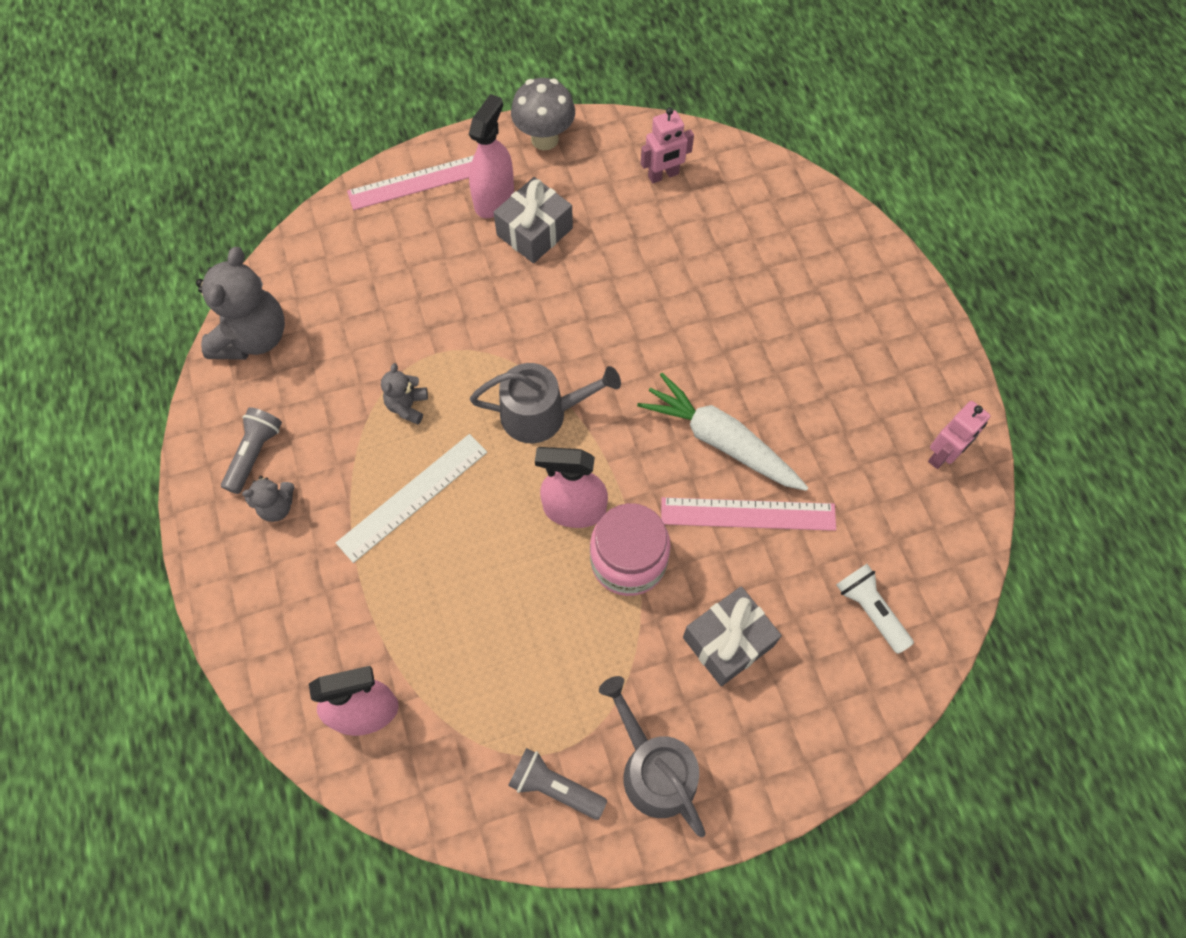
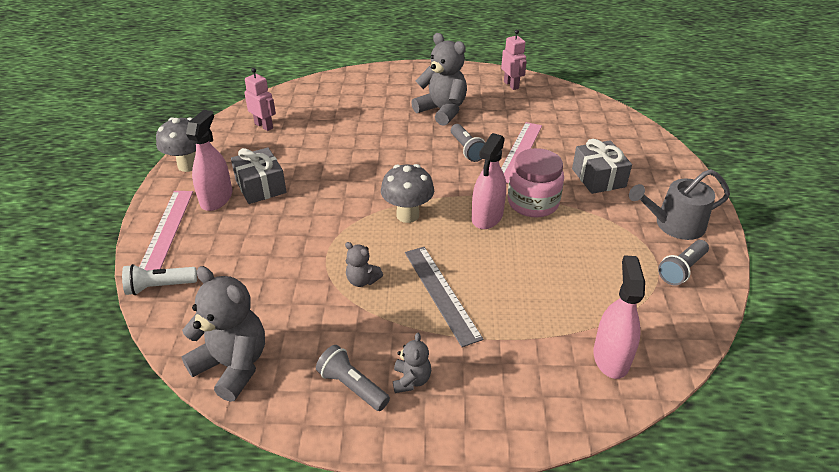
camera: 70 degrees left, 25 degrees down
(413, 497) = (441, 293): white ruler -> grey ruler
(494, 199) = (216, 199): pink spray bottle -> pink spray bottle turned 60 degrees clockwise
(542, 413) = (407, 215): grey watering can -> grey mushroom
(663, 175) = (264, 126): pink robot -> pink robot turned 45 degrees counterclockwise
(720, 441) = (467, 149): white carrot -> grey flashlight
(809, 377) = (442, 111): none -> grey teddy bear
(870, 610) = (593, 127): white flashlight -> white flashlight (159, 287)

